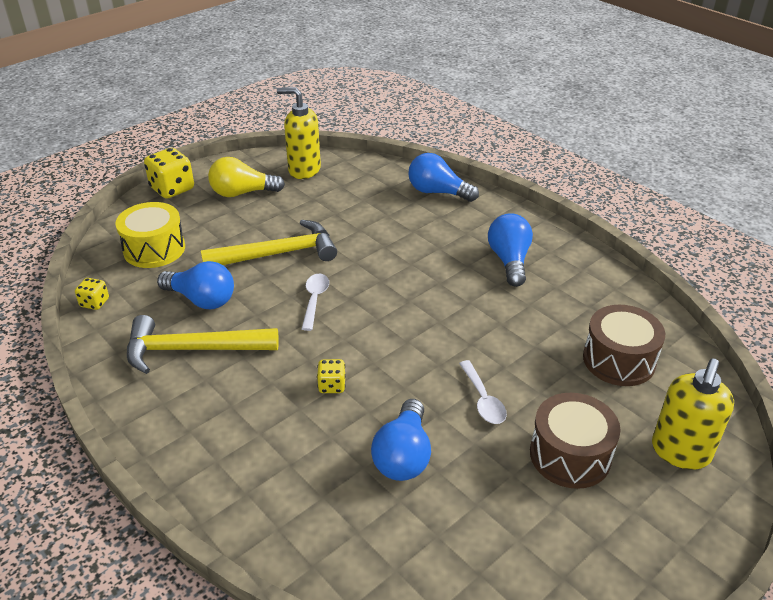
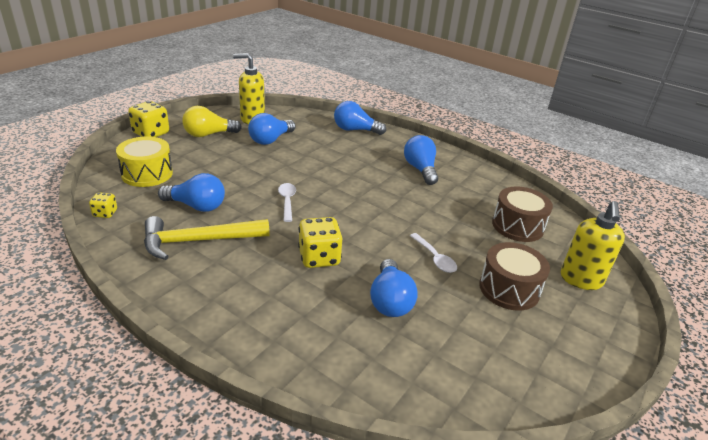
camera: 15 degrees left, 5 degrees down
(277, 254) = (248, 172): yellow hammer -> none
(319, 204) = (270, 140): none -> blue light bulb
(332, 385) = (319, 257): yellow dice -> yellow dice, size x1.84

